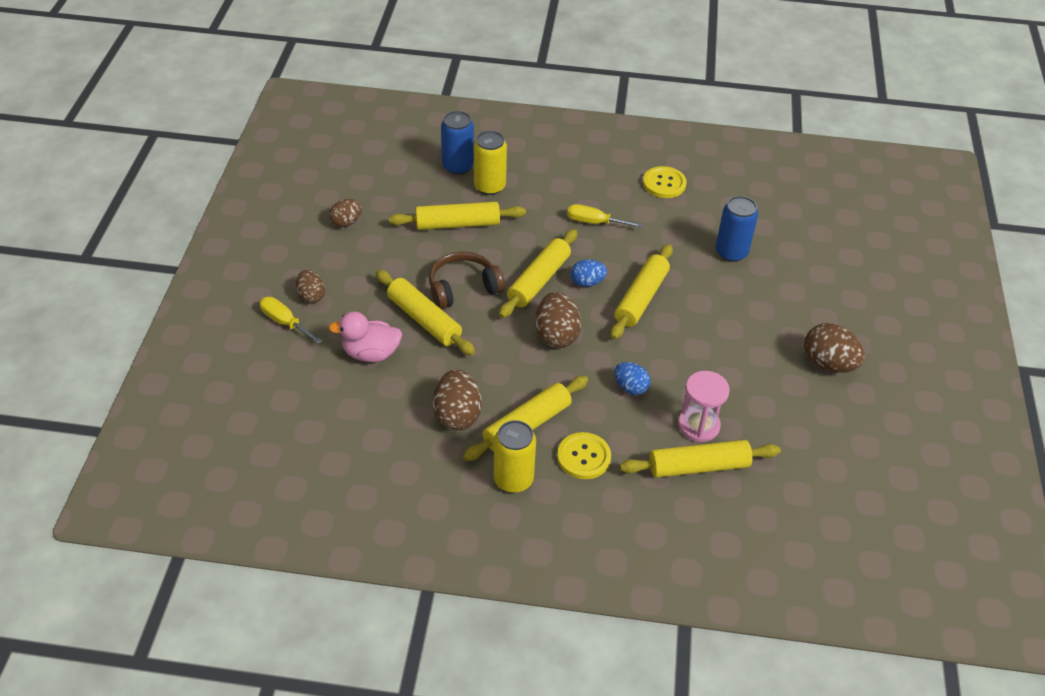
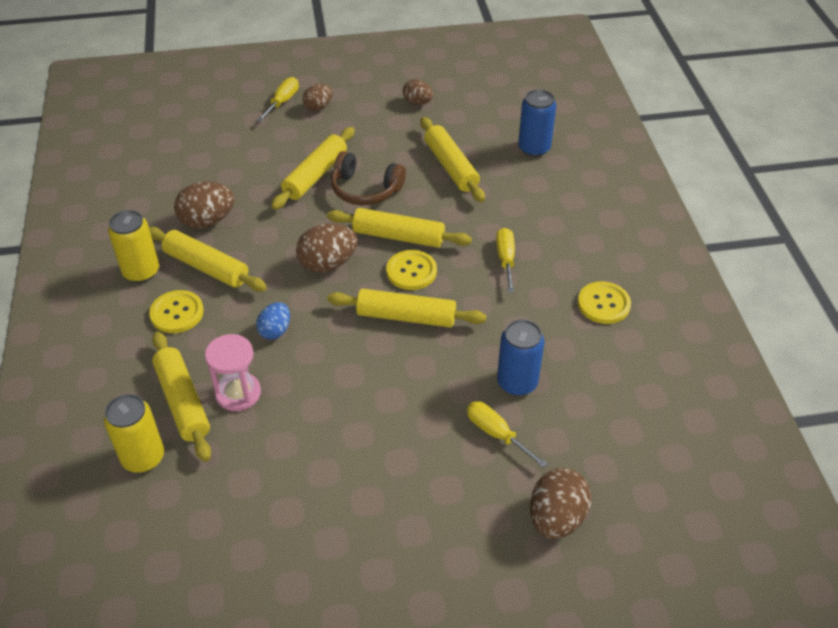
camera: 75 degrees right, 0 degrees up
(371, 353) = (263, 155): pink duck -> none
(463, 288) = (365, 189): brown headphones -> brown headphones turned 150 degrees clockwise
(489, 186) = (517, 175): yellow can -> yellow can (143, 457)
(587, 282) = (411, 271): blue egg -> yellow button
(778, 277) = (496, 433): none -> yellow screwdriver
(828, 364) = (367, 502): brown egg -> brown egg (556, 518)

